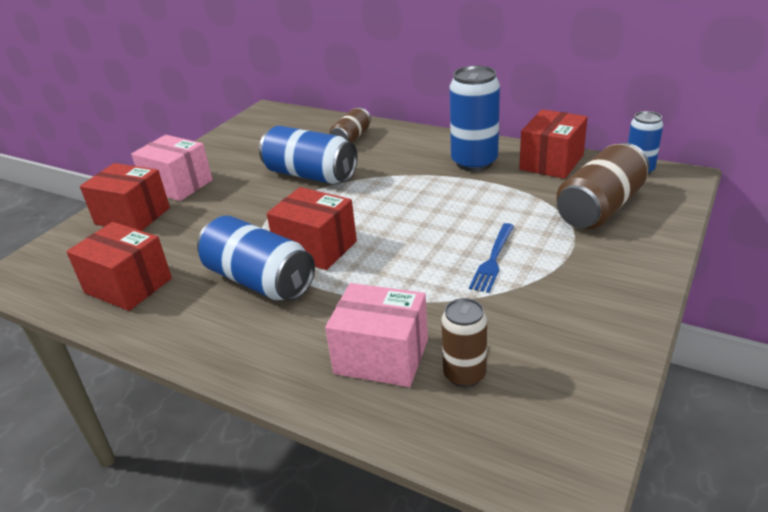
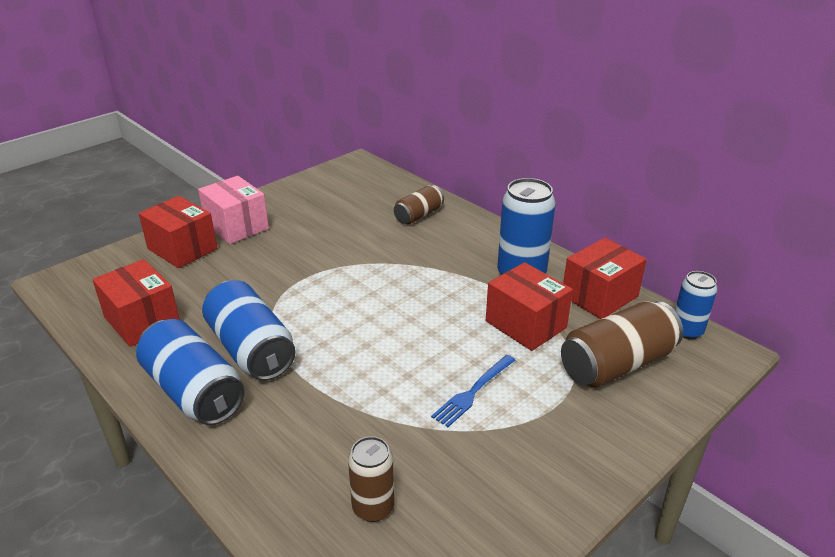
camera: 15 degrees right, 0 degrees up
(310, 175) = (358, 247): blue can -> blue can (194, 391)
(316, 248) = (318, 329): red box -> red box (525, 324)
(381, 356) = (311, 463): pink box -> none

